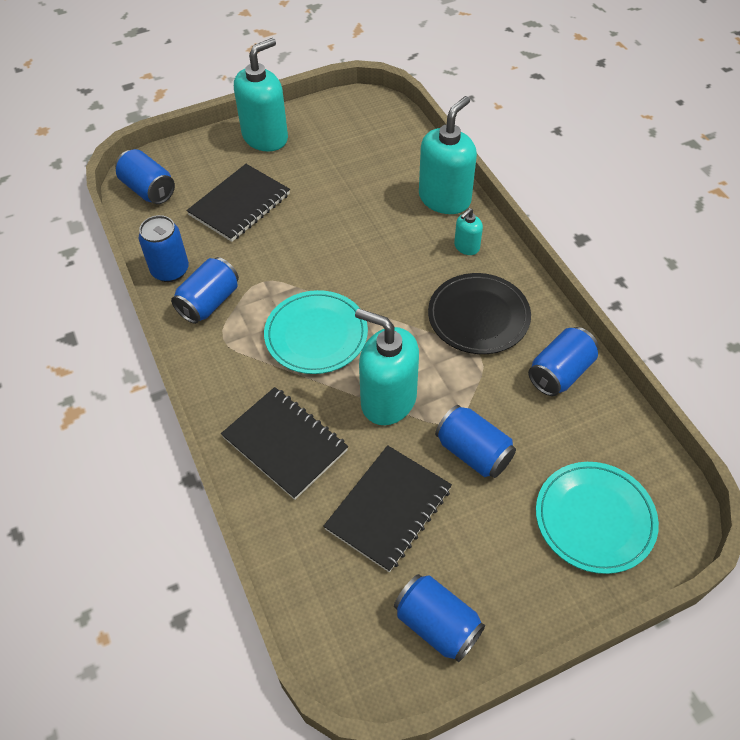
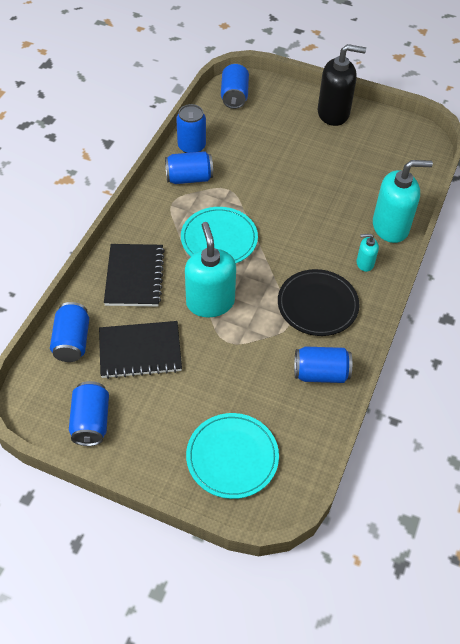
camera: 45 degrees right, 0 degrees up
(239, 205) = (270, 140): black notebook -> none
(265, 137) = (333, 113): turquoise soap dispenser -> black soap dispenser
(473, 452) = (217, 366): blue can -> blue can (72, 341)

